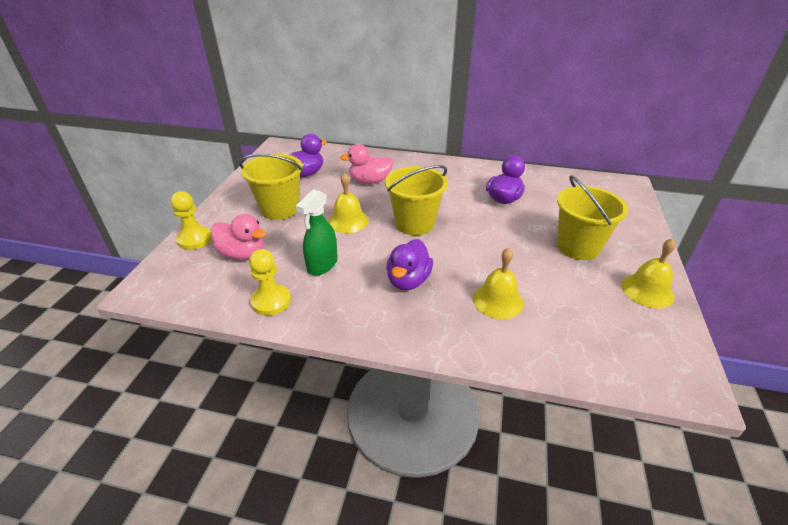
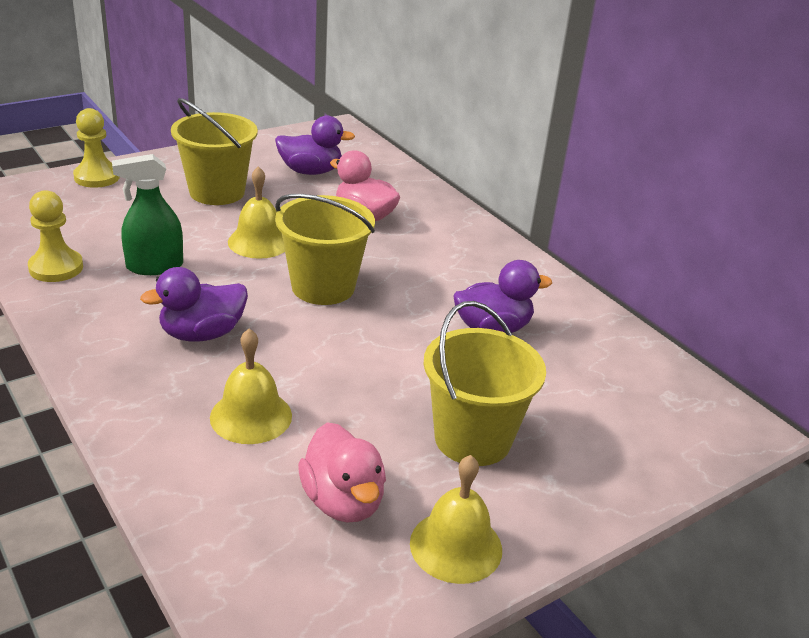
camera: 40 degrees right, 5 degrees down
(242, 254) = (109, 213): pink duck -> pink duck (343, 501)

